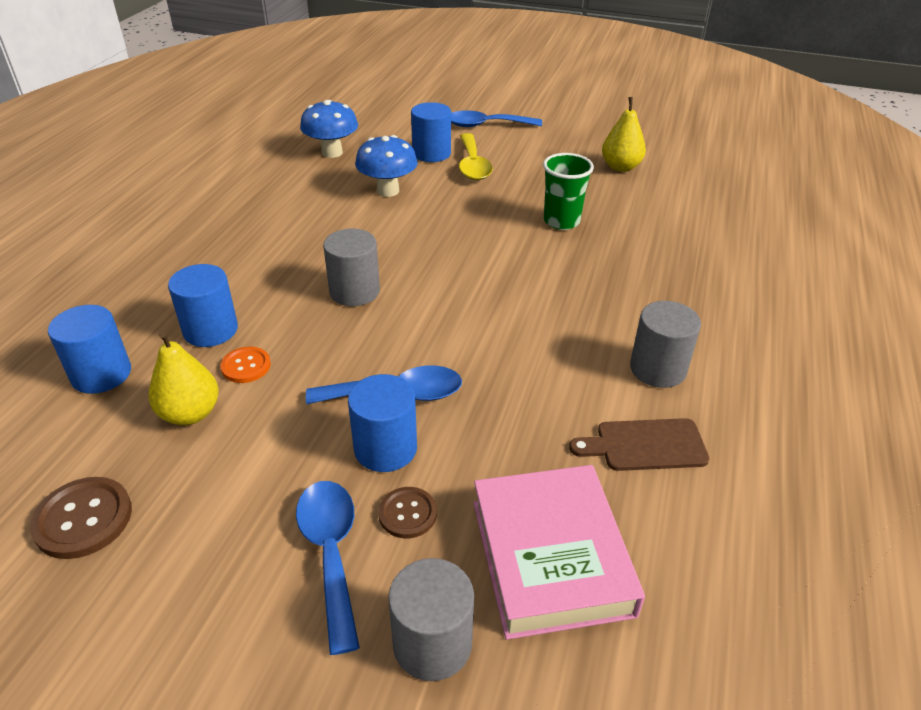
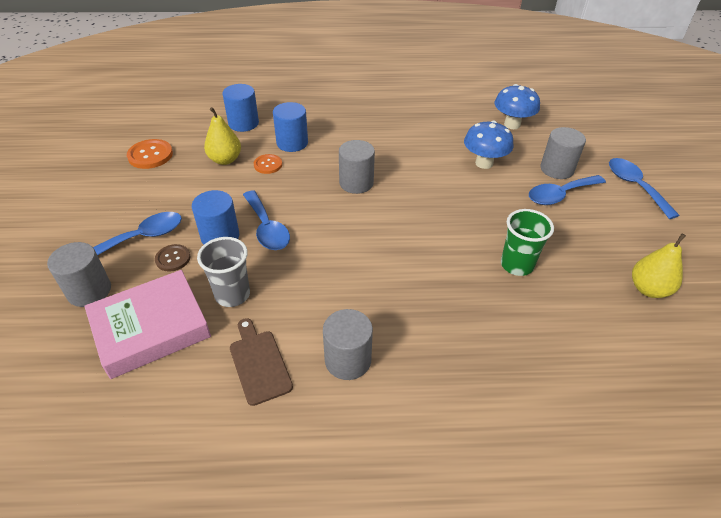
camera: 70 degrees right, 5 degrees up
(83, 519) = (150, 155): brown button -> orange button
(431, 153) = (557, 169): blue cylinder -> grey cylinder
(473, 165) = (560, 195): yellow spoon -> blue spoon
(517, 453) = (232, 295): none -> grey cup

